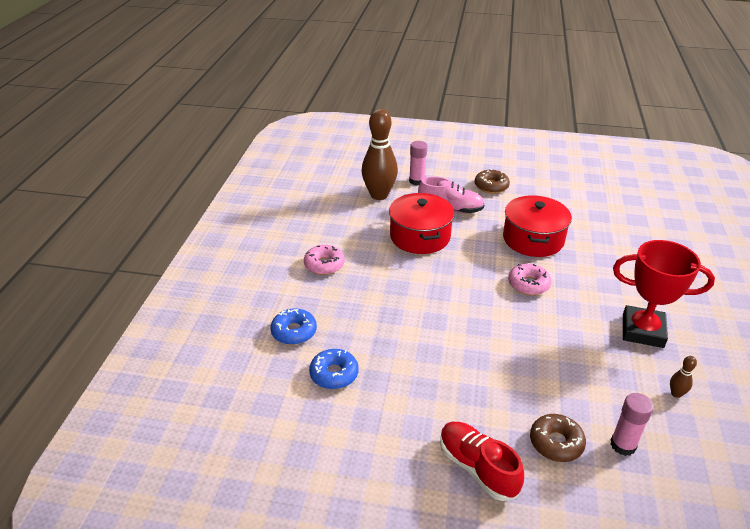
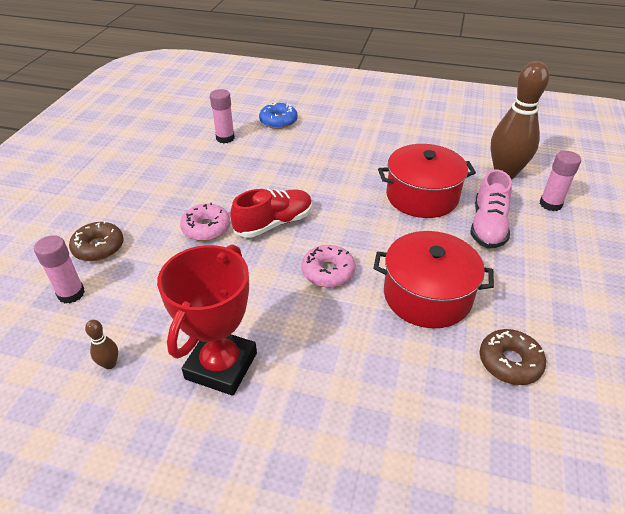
camera: 95 degrees right, 5 degrees up
(324, 265) = (368, 135): pink donut -> pink donut (206, 228)
(334, 374) = (225, 138): blue donut -> pink glue stick
(477, 468) = (100, 198): red shoe -> red shoe (274, 223)
(491, 186) = (563, 274): brown donut -> brown donut (509, 362)

